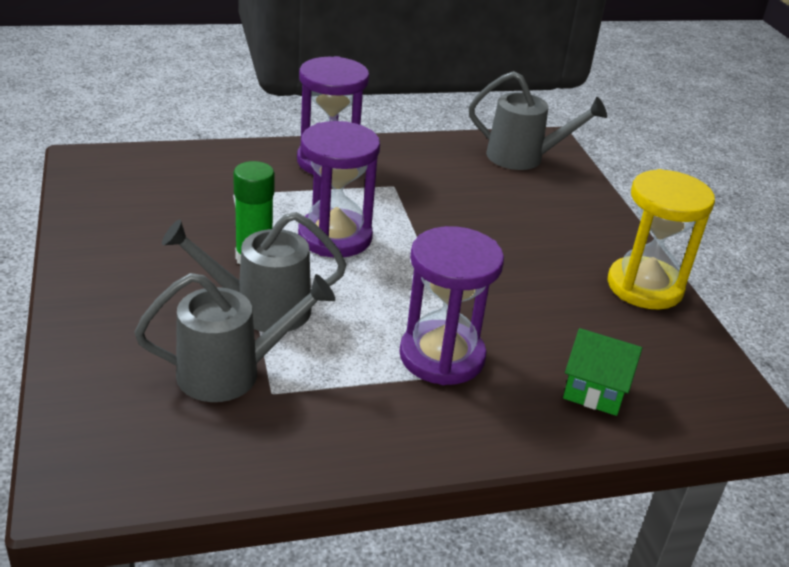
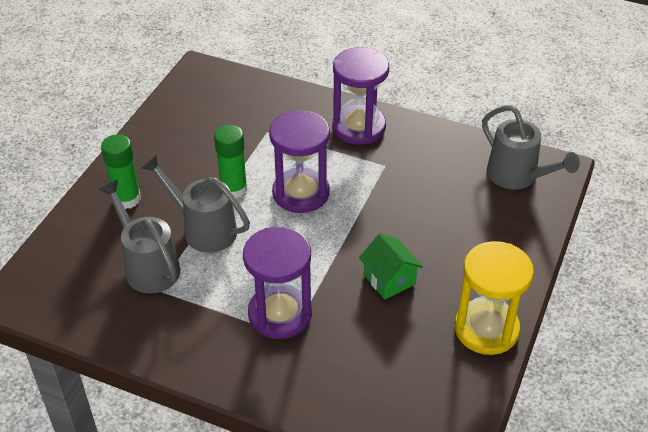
camera: 40 degrees right, 10 degrees up
(127, 314) = (127, 199): none -> green glue stick
(232, 373) = (148, 266): grey watering can -> grey watering can turned 150 degrees counterclockwise
(595, 390) = (355, 387): green house -> green house (389, 279)

